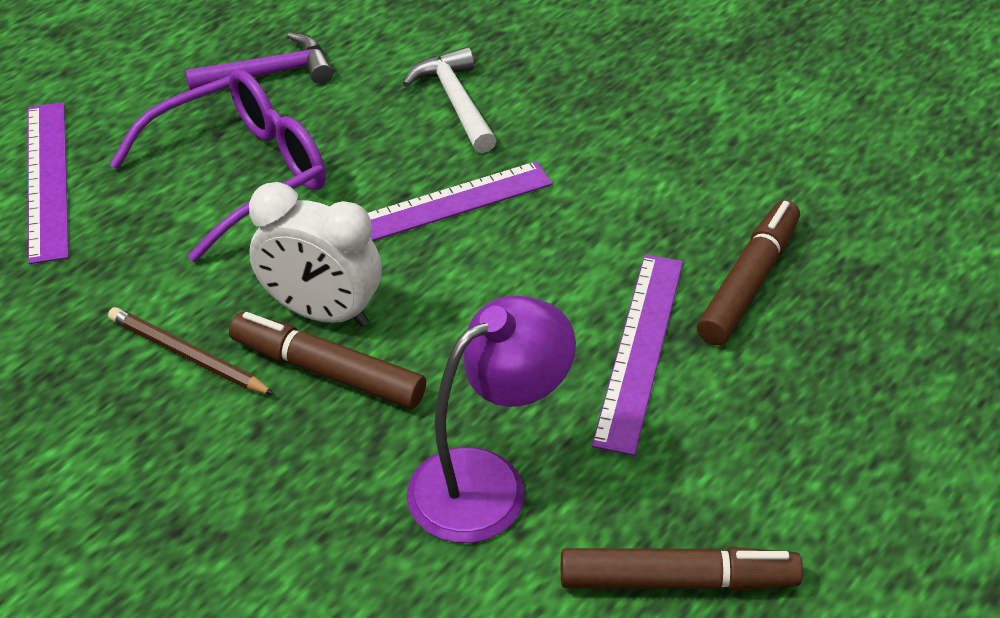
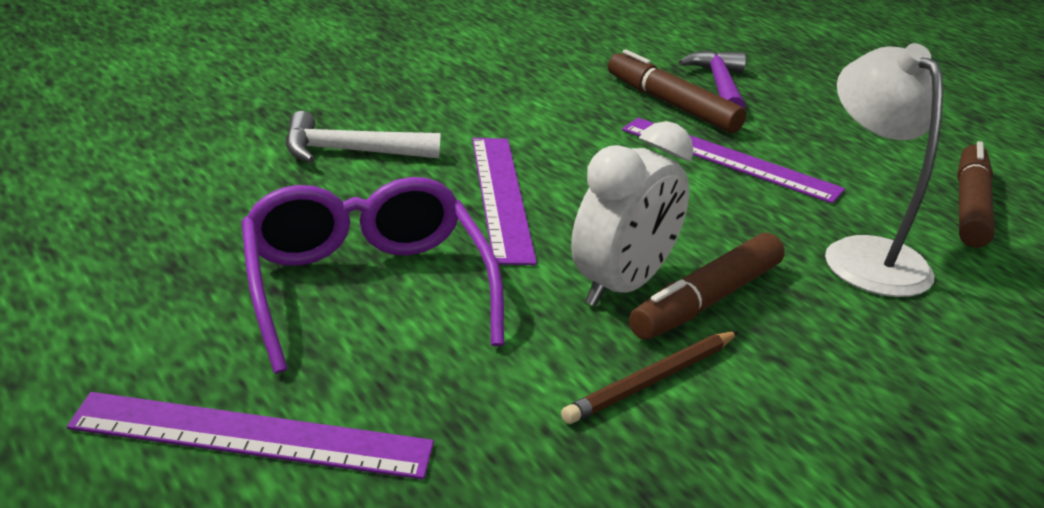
camera: 75 degrees left, 15 degrees down
(270, 74) = (194, 234): purple hammer -> purple hammer (719, 86)
(487, 482) = (864, 255): purple lamp -> white lamp

